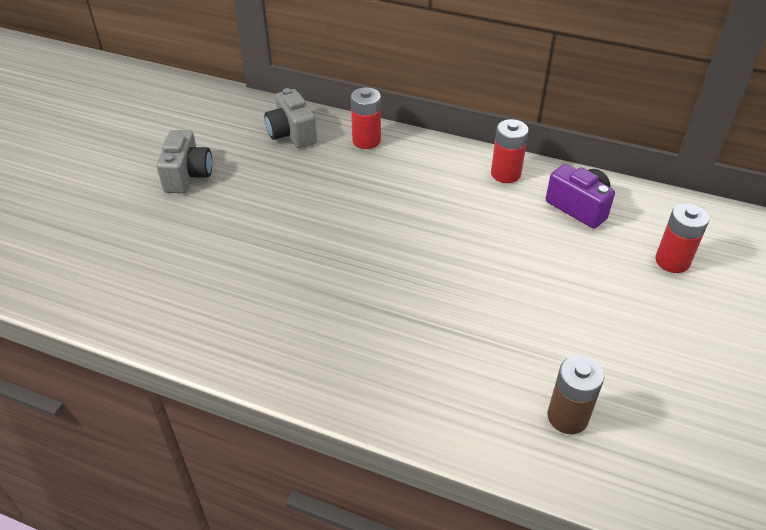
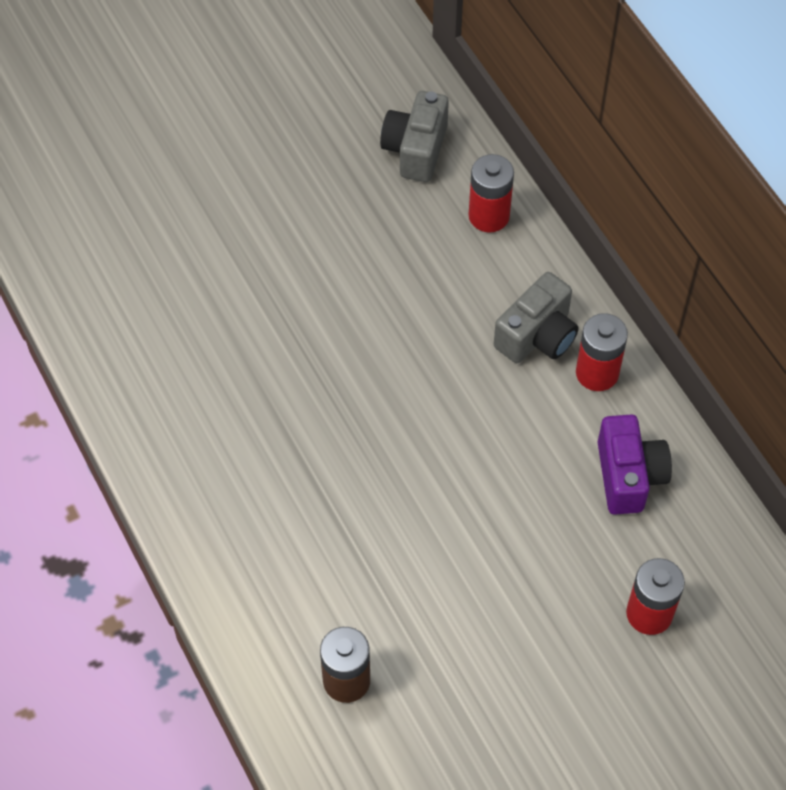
camera: 40 degrees right, 15 degrees up
(188, 175) = (255, 139): grey camera -> grey camera (537, 336)

